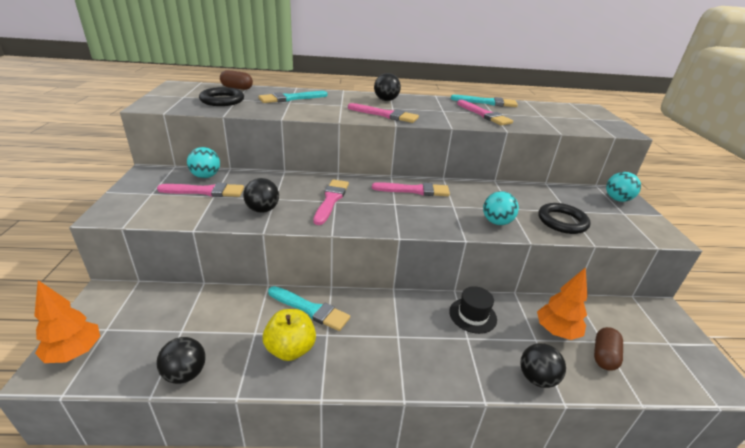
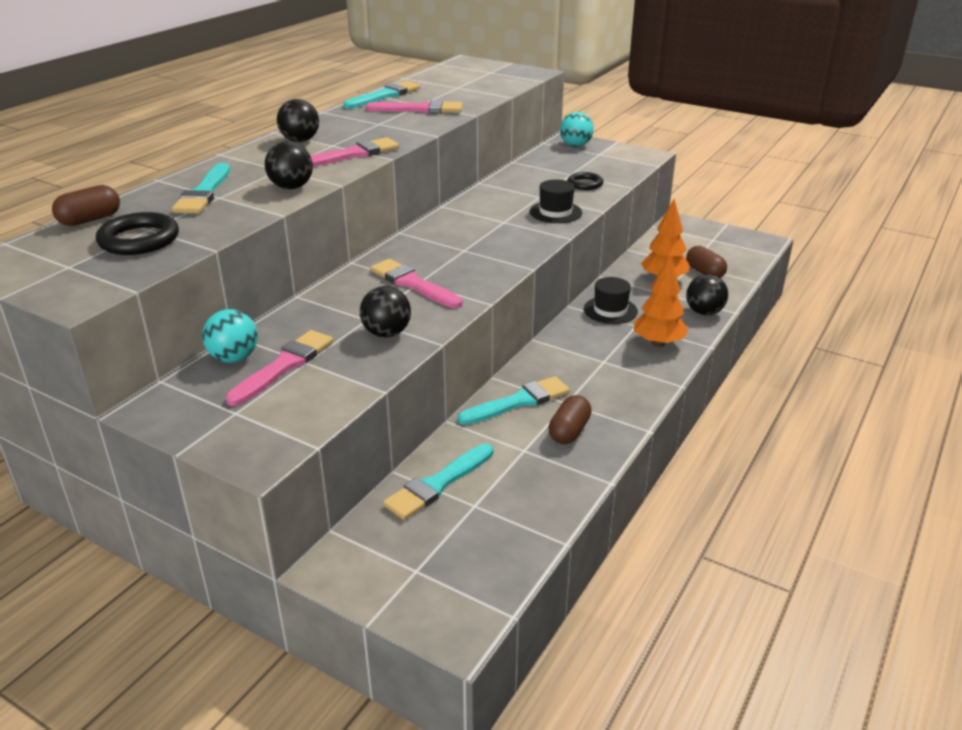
camera: 55 degrees left, 0 degrees up
(75, 353) = (442, 602): orange tree -> orange tree (658, 343)
(185, 374) = (550, 512): black ball -> black ball (291, 187)
(197, 306) = (437, 484): none -> turquoise brush
(290, 349) = (569, 431): yellow apple -> brown capsule
(414, 190) = (448, 230): pink brush -> none
(496, 222) = (555, 212): turquoise ball -> black hat
(562, 221) = (585, 184): black ring -> black ring, size x0.65

